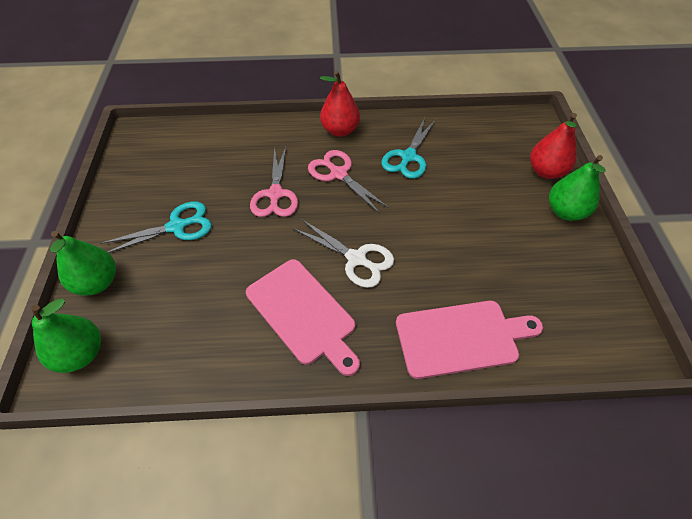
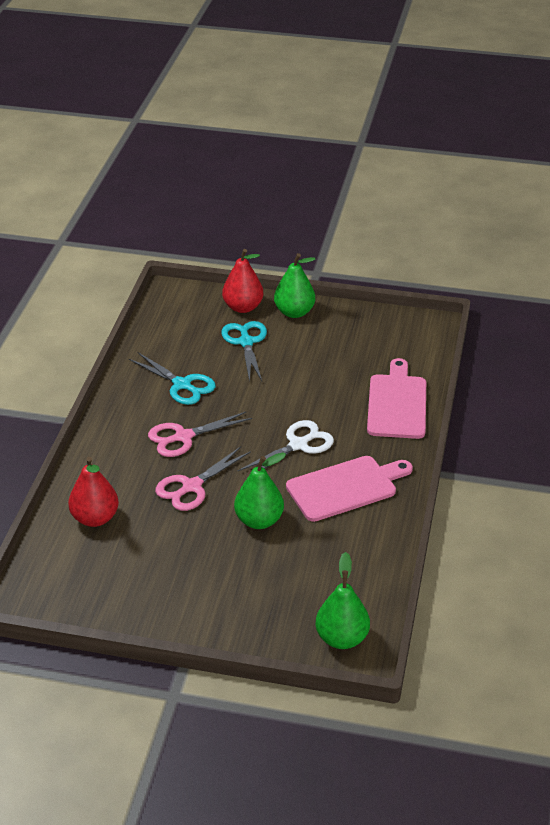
camera: 75 degrees left, 15 degrees down
(97, 282) = (260, 629): green pear -> green pear (259, 520)
(177, 226) = (206, 565): turquoise scissors -> turquoise scissors (246, 342)
(275, 194) = (192, 486): pink scissors -> pink scissors turned 120 degrees clockwise
(340, 130) = (115, 424): red pear -> red pear (95, 518)

